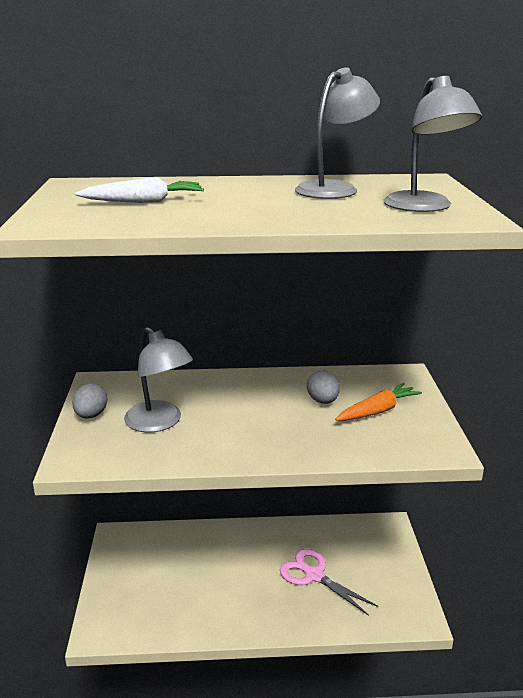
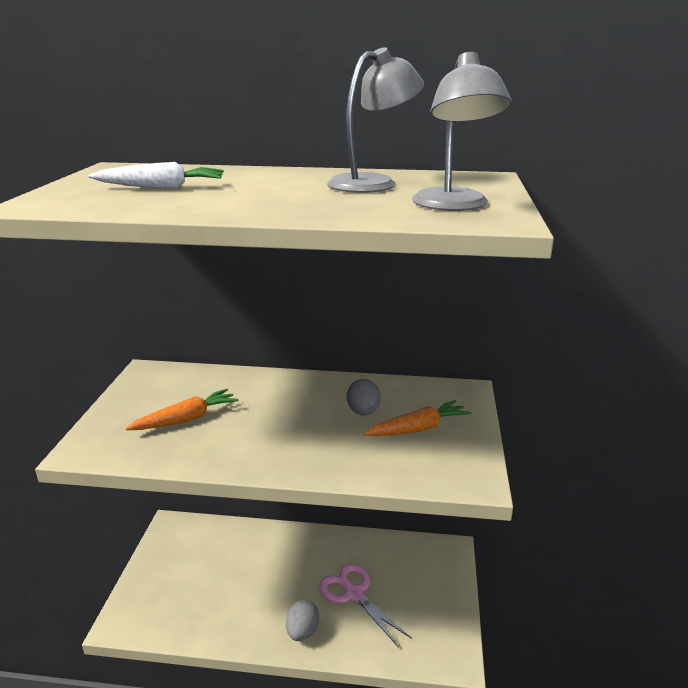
camera: 10 degrees right, 0 degrees up
(91, 415) = (124, 405): grey egg -> grey egg (302, 632)
(159, 423) = (186, 419): grey lamp -> orange carrot

